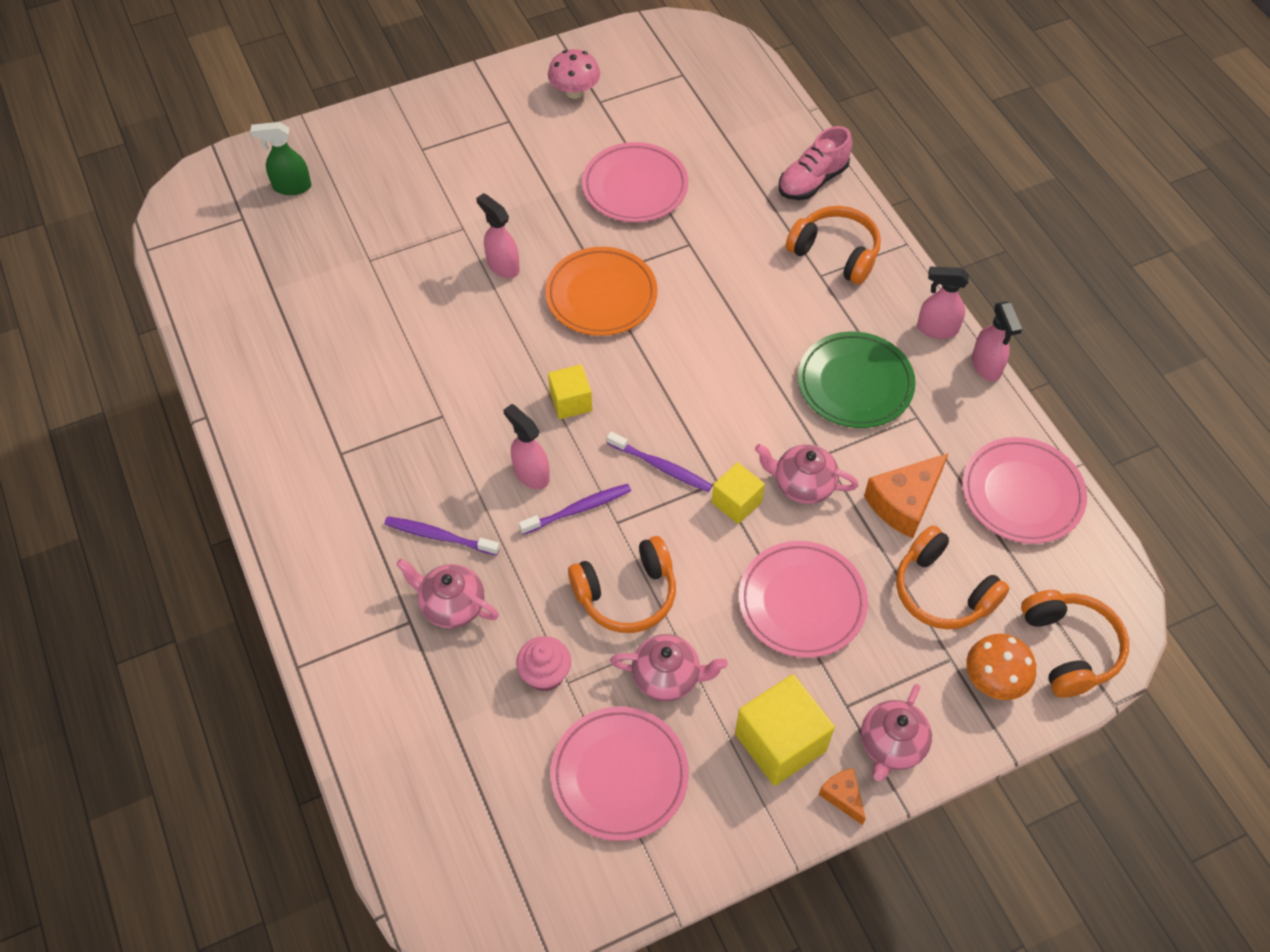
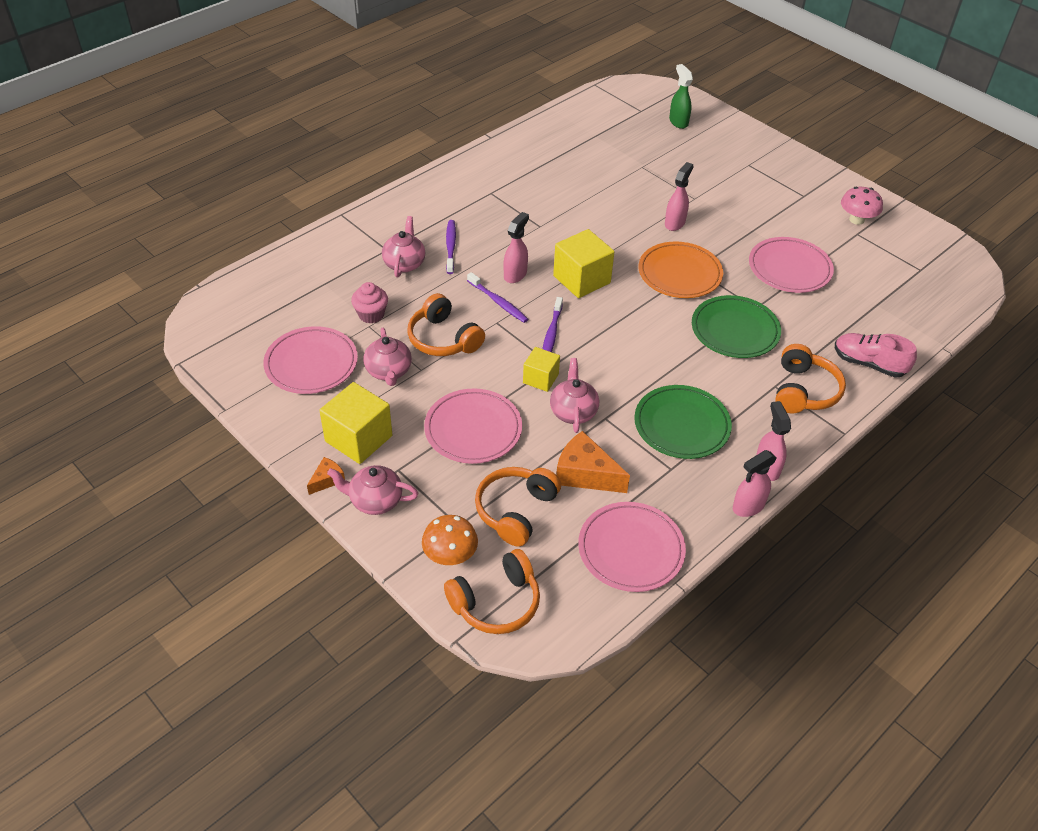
camera: 70 degrees right, 10 degrees down
(571, 401) = (581, 279): yellow cube -> yellow cube, size x1.66
(720, 278) = (735, 330): none -> green plate

